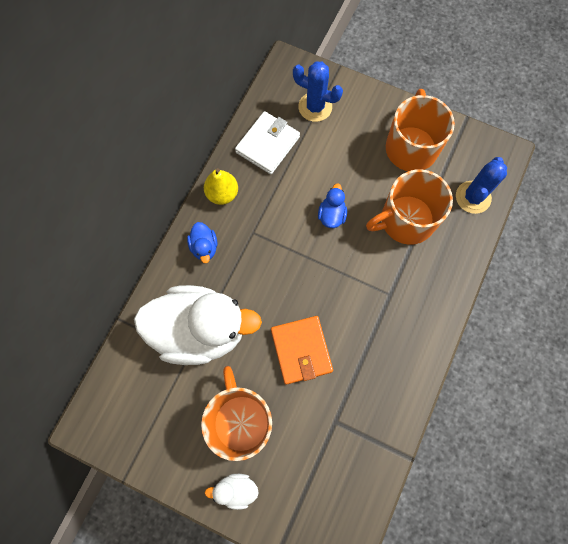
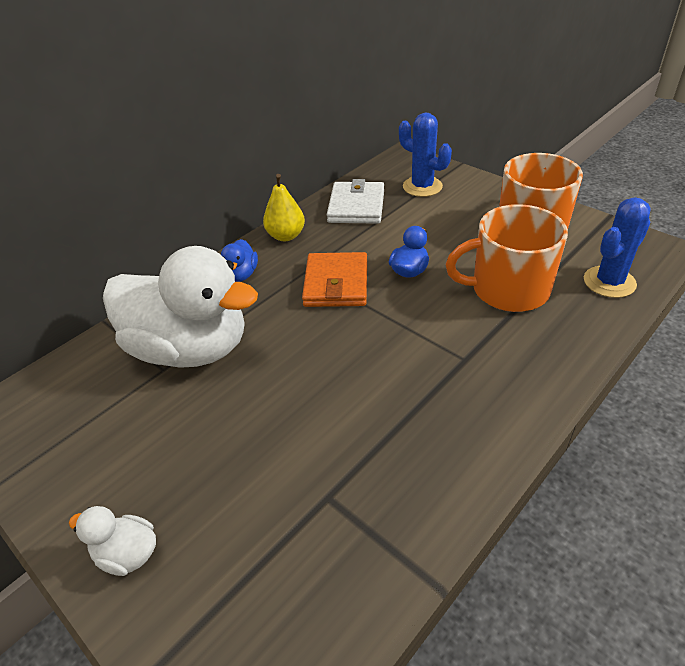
camera: 20 degrees right, 30 degrees down
(241, 420) = (186, 460): orange mug -> none
(267, 144) = (356, 206): white wallet -> white wallet turned 45 degrees counterclockwise
(301, 350) = (313, 396): orange wallet -> orange wallet (336, 284)

